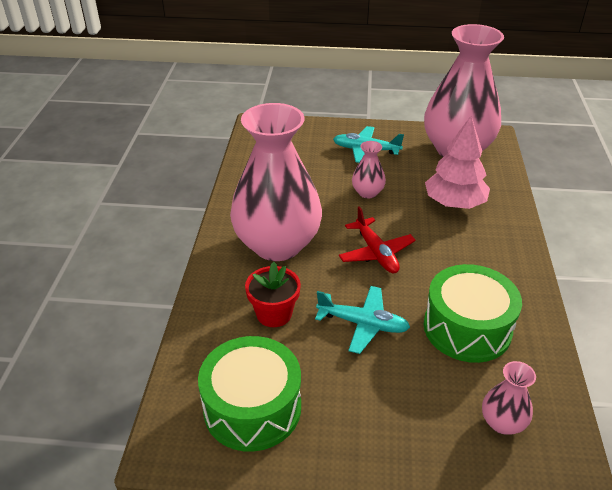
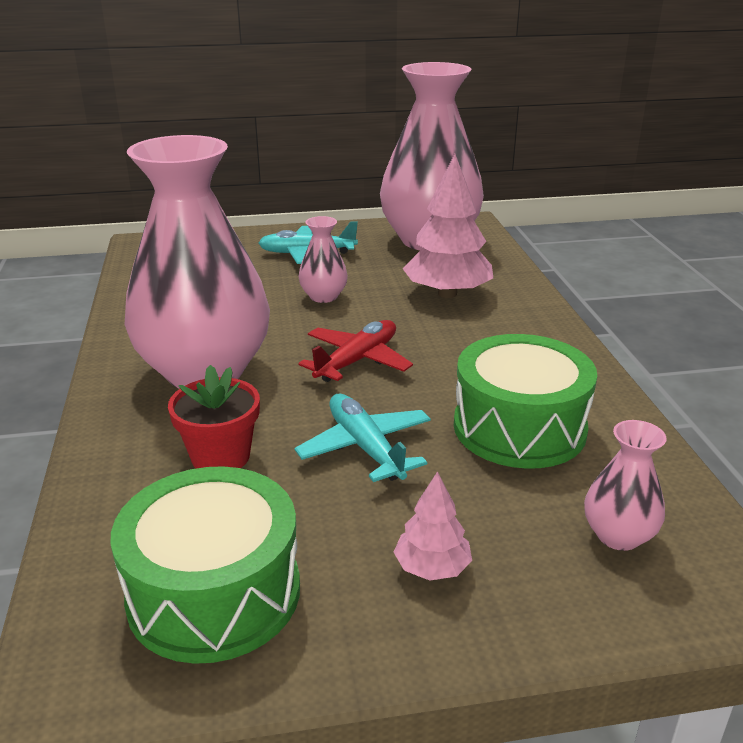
camera: 15 degrees left, 10 degrees down
(363, 324) = (365, 447): turquoise plane -> turquoise plane turned 120 degrees counterclockwise
(376, 253) = (357, 361): red plane -> red plane turned 105 degrees counterclockwise
(379, 419) = (432, 568): none -> pink tree

